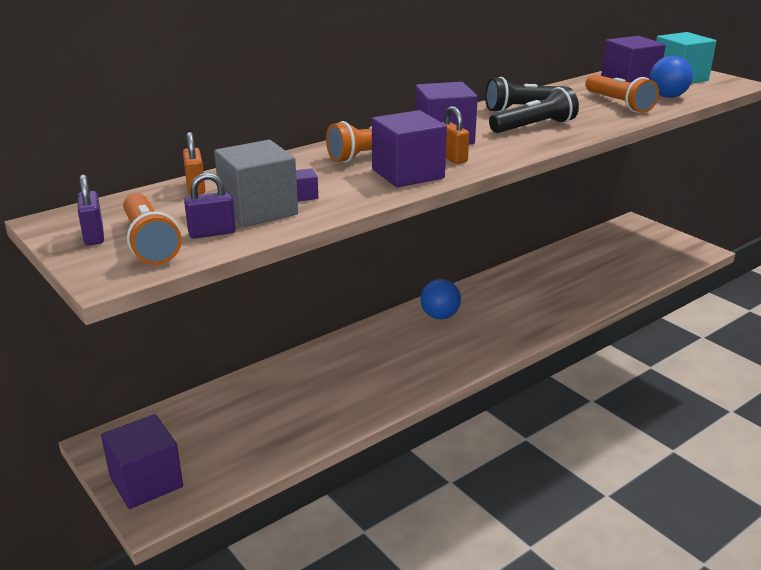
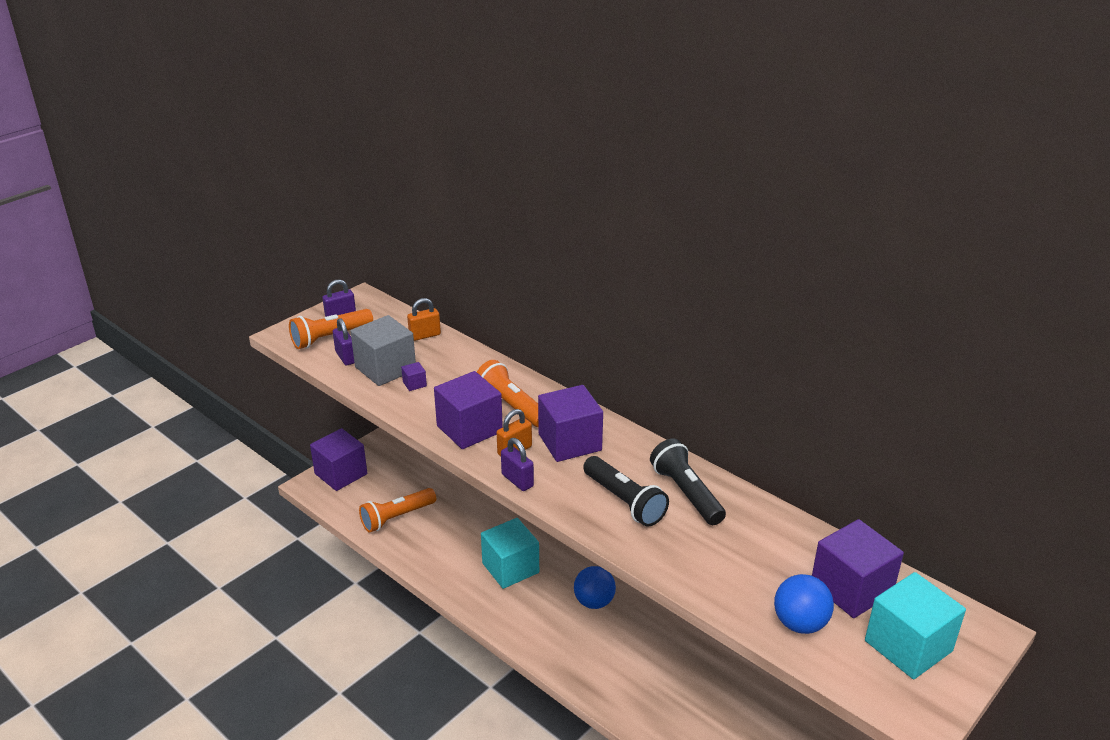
camera: 80 degrees right, 5 degrees up
(381, 357) = (510, 568): none -> turquoise cube
(500, 159) = (517, 480): none -> purple padlock
(618, 104) = (742, 573): orange flashlight -> orange flashlight (397, 517)

